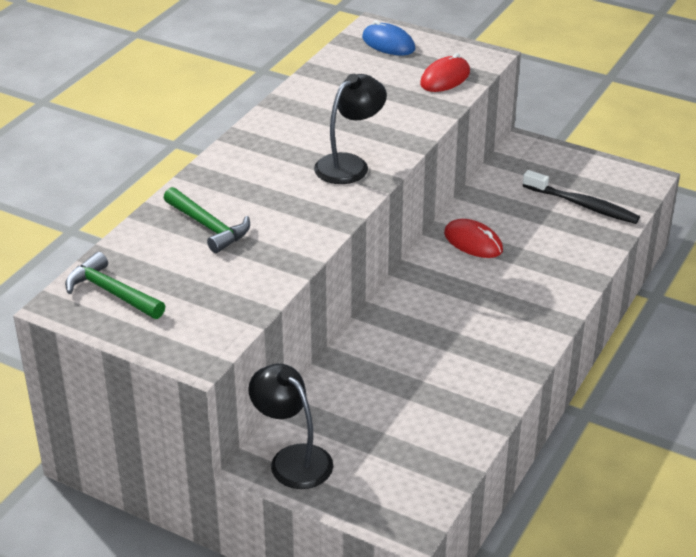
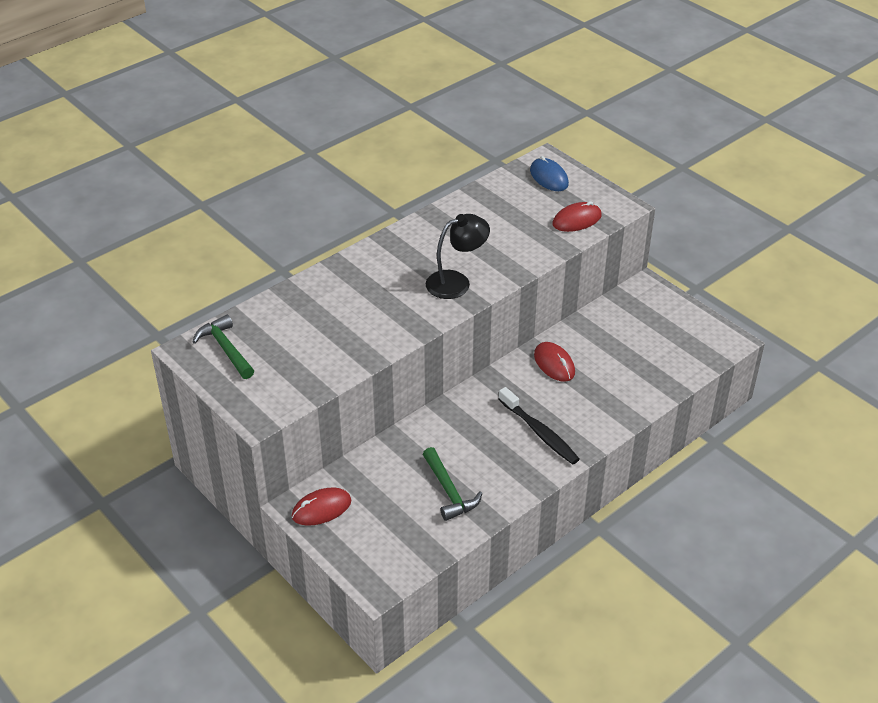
camera: 20 degrees right, 5 degrees up
(208, 227) = (322, 311): green hammer -> green hammer (449, 491)
(292, 459) = (321, 509): black lamp -> red mouse
(583, 205) = (663, 353): black toothbrush -> black toothbrush (540, 432)

